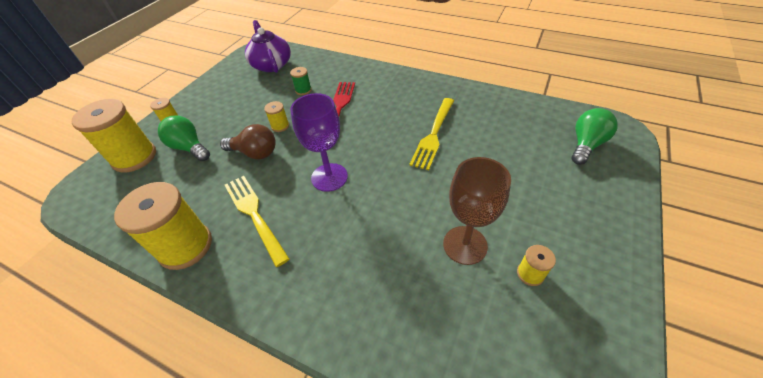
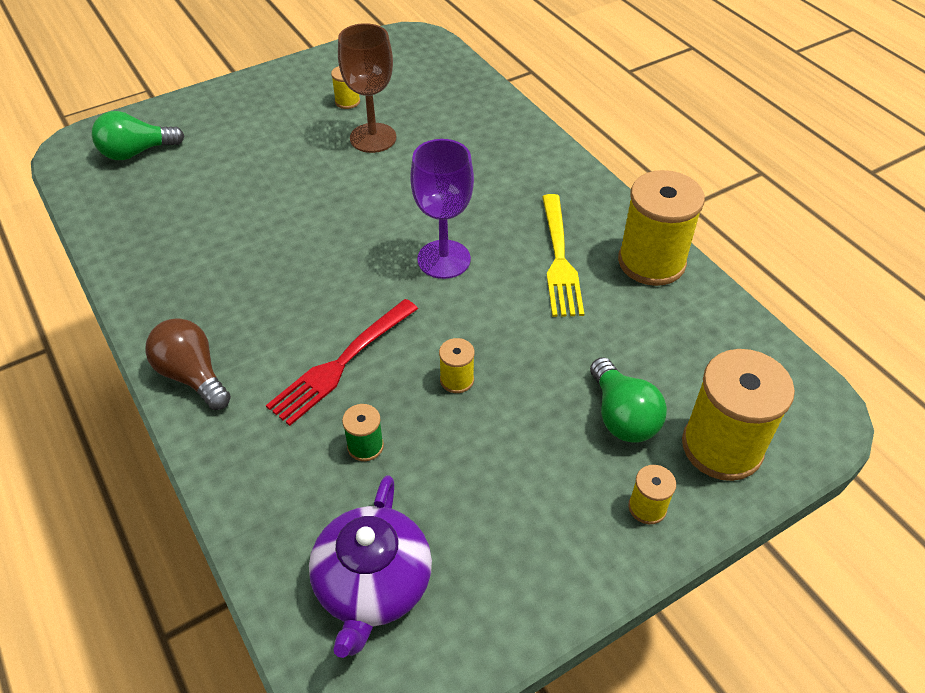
camera: 150 degrees left, 0 degrees up
(255, 153) = (521, 348): brown light bulb -> brown light bulb (192, 375)
(433, 135) = (268, 246): yellow fork -> none

